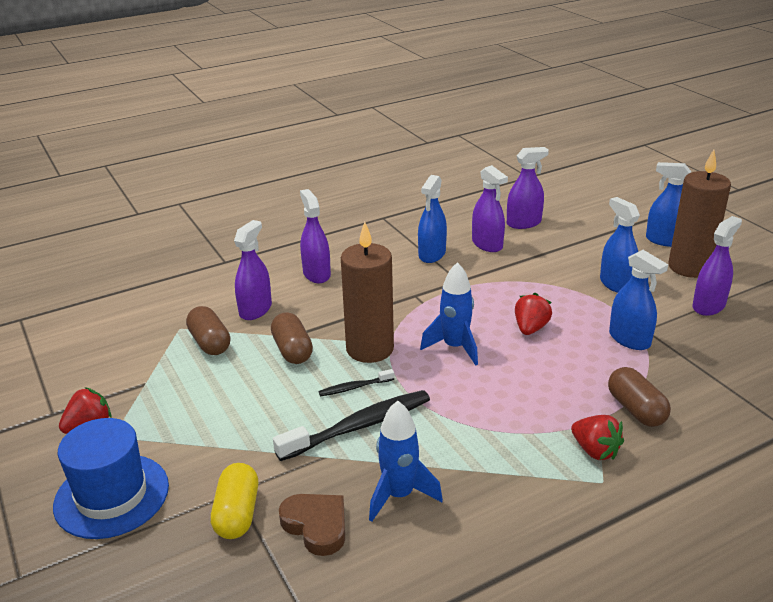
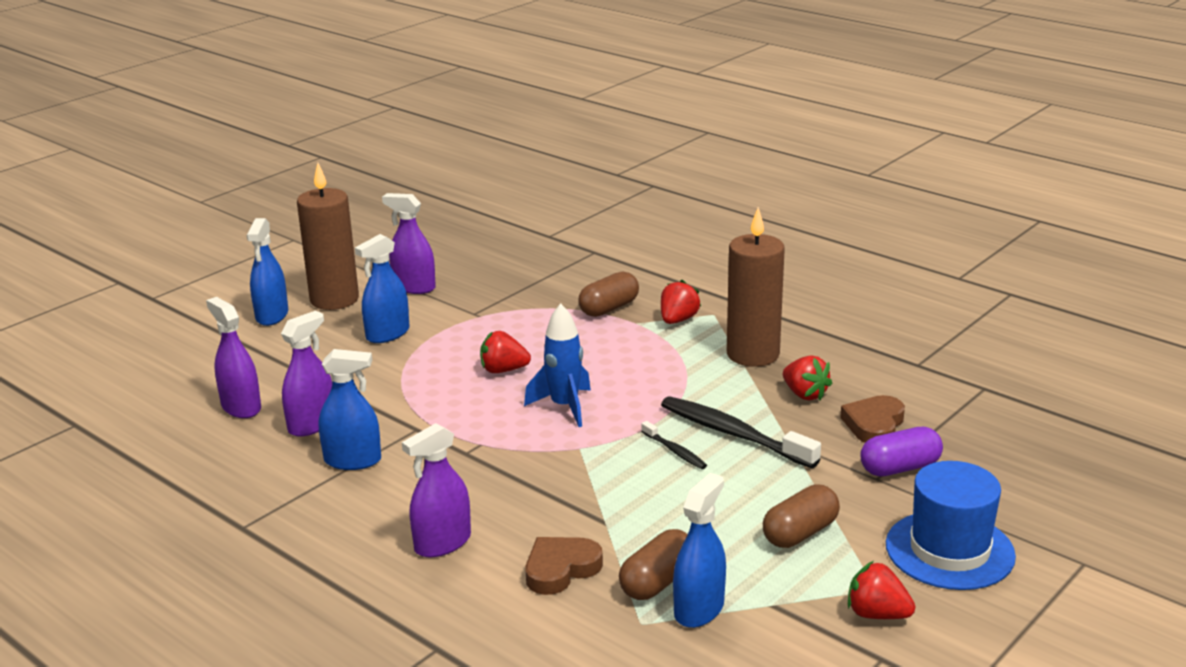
camera: 110 degrees left, 5 degrees down
(237, 514) = (900, 468): yellow capsule -> purple capsule
(255, 309) = (560, 569): purple spray bottle -> brown heart
(292, 350) = (634, 511): brown capsule -> brown capsule (800, 533)
(370, 349) = (599, 458): brown candle -> brown candle (753, 354)
(399, 495) = (805, 394): blue rocket -> red strawberry
(629, 339) = (496, 319): blue spray bottle -> blue spray bottle (699, 609)

